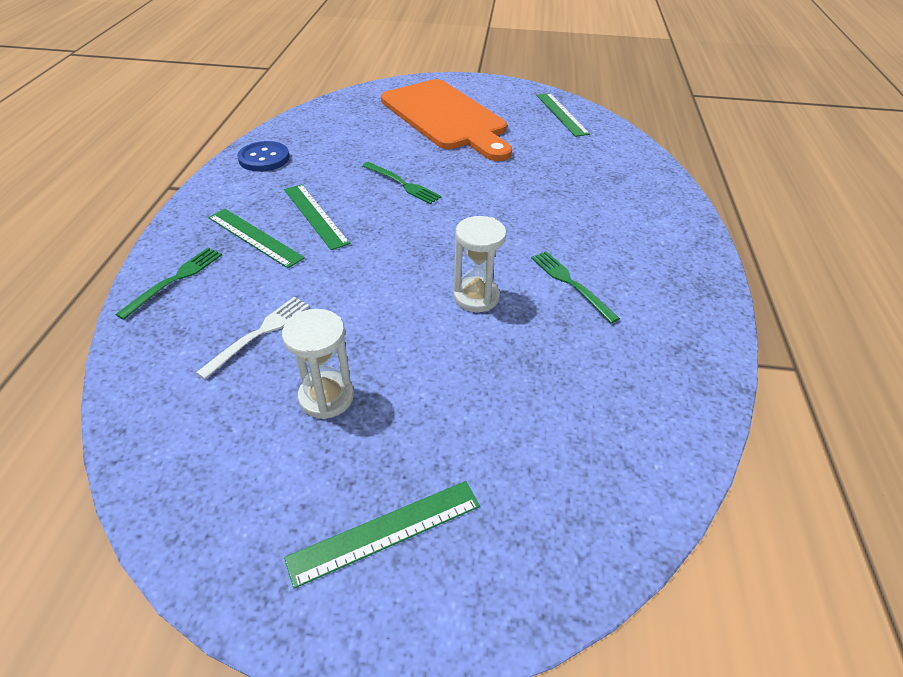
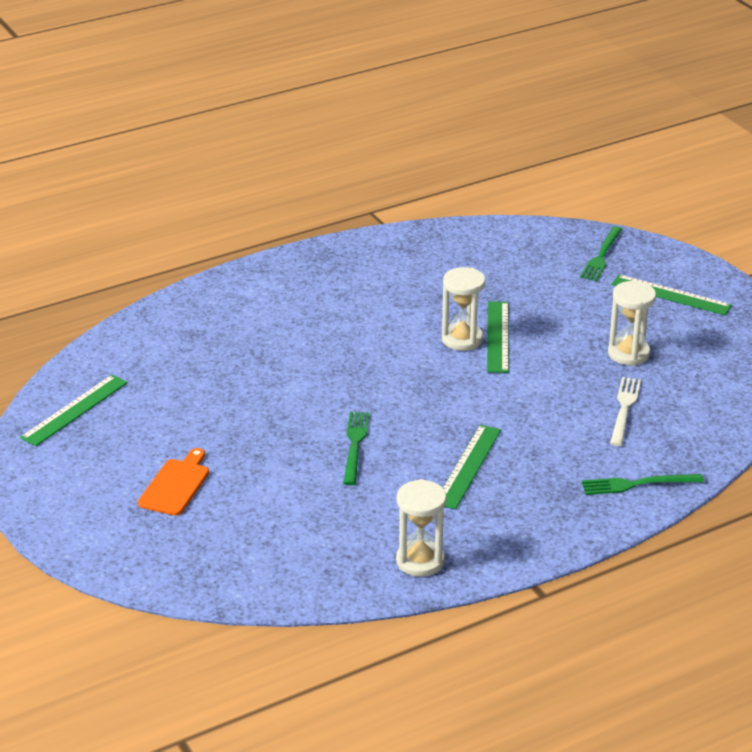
camera: 125 degrees left, 10 degrees down
(255, 237) = (539, 480): green ruler -> green ruler (498, 336)
(259, 334) = (624, 409): white fork -> white fork turned 105 degrees clockwise
(264, 158) = (420, 561): blue button -> white hourglass
(446, 118) = (176, 485): orange cutting board -> orange cutting board, size x0.42
(571, 284) = (393, 307): green fork -> green fork (601, 256)

